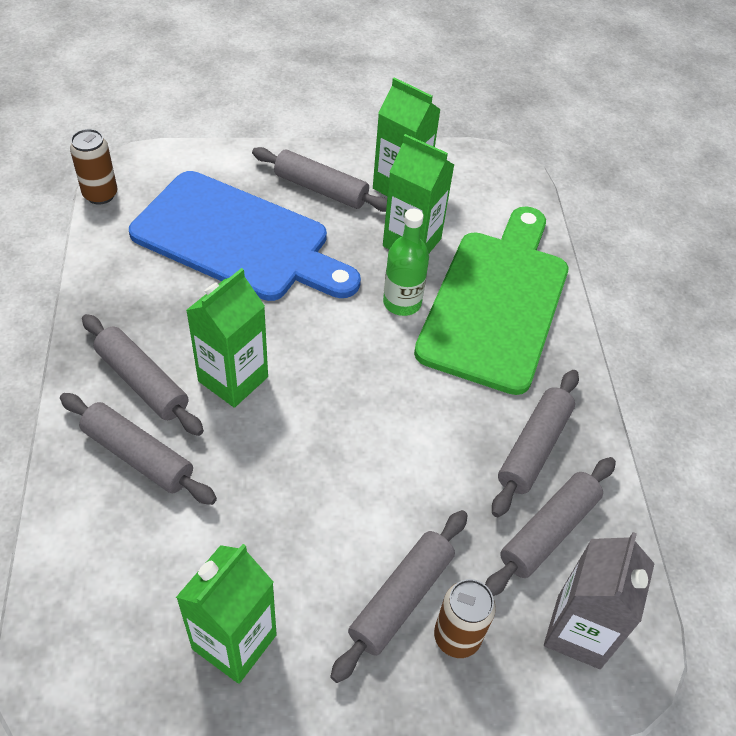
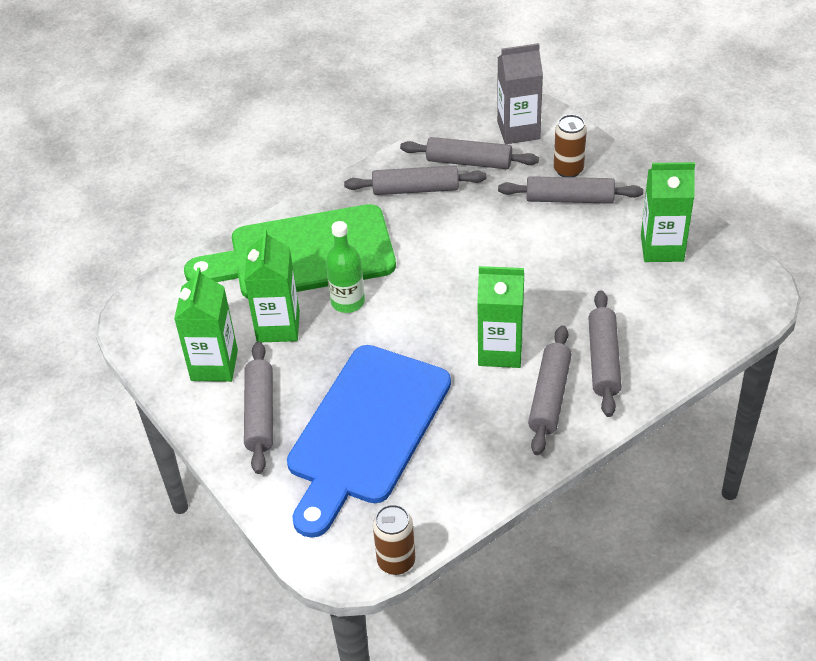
camera: 115 degrees left, 5 degrees down
(238, 239) = (366, 431): blue cutting board -> blue cutting board turned 150 degrees counterclockwise

